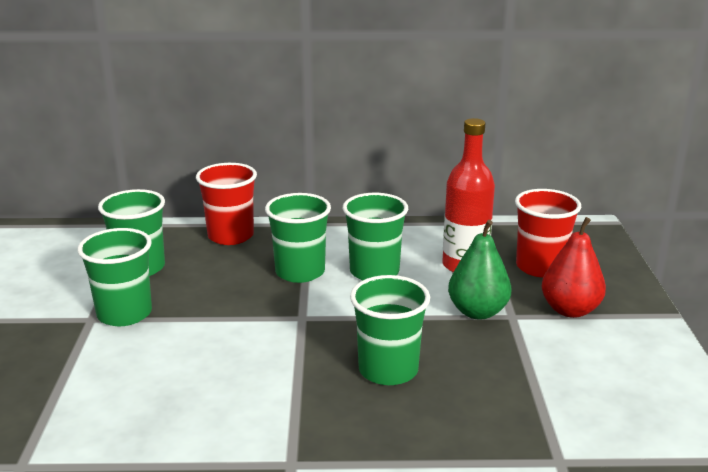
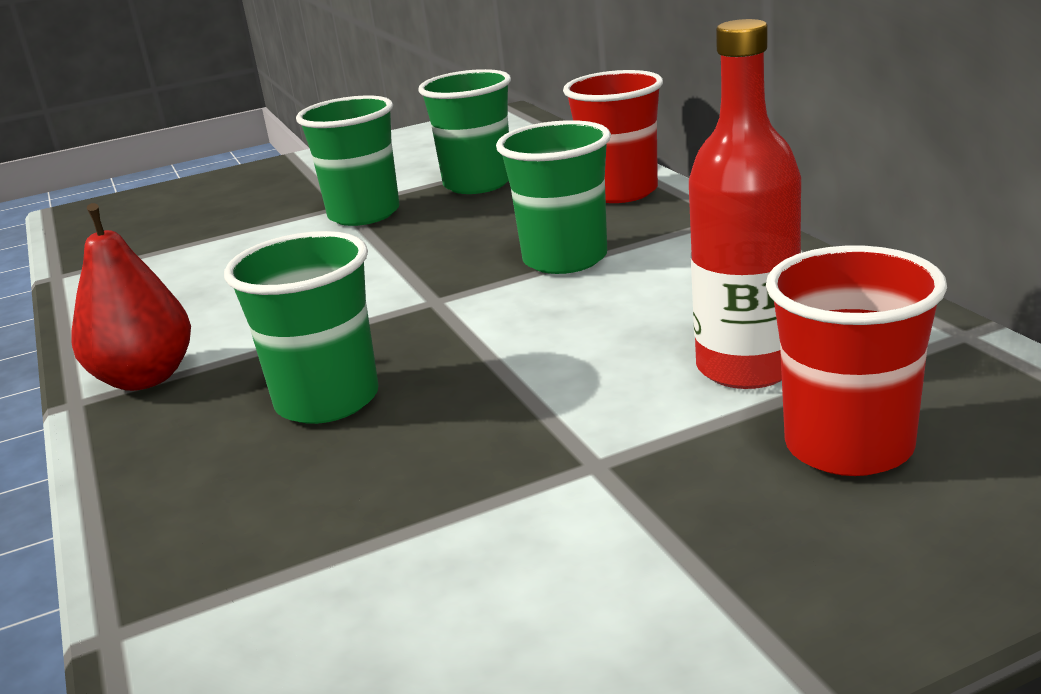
camera: 70 degrees right, 0 degrees up
(374, 272) = (626, 304): green cup -> none
(477, 312) = (577, 425): green pear -> none
(570, 310) = (687, 528): red pear -> red pear (145, 378)

